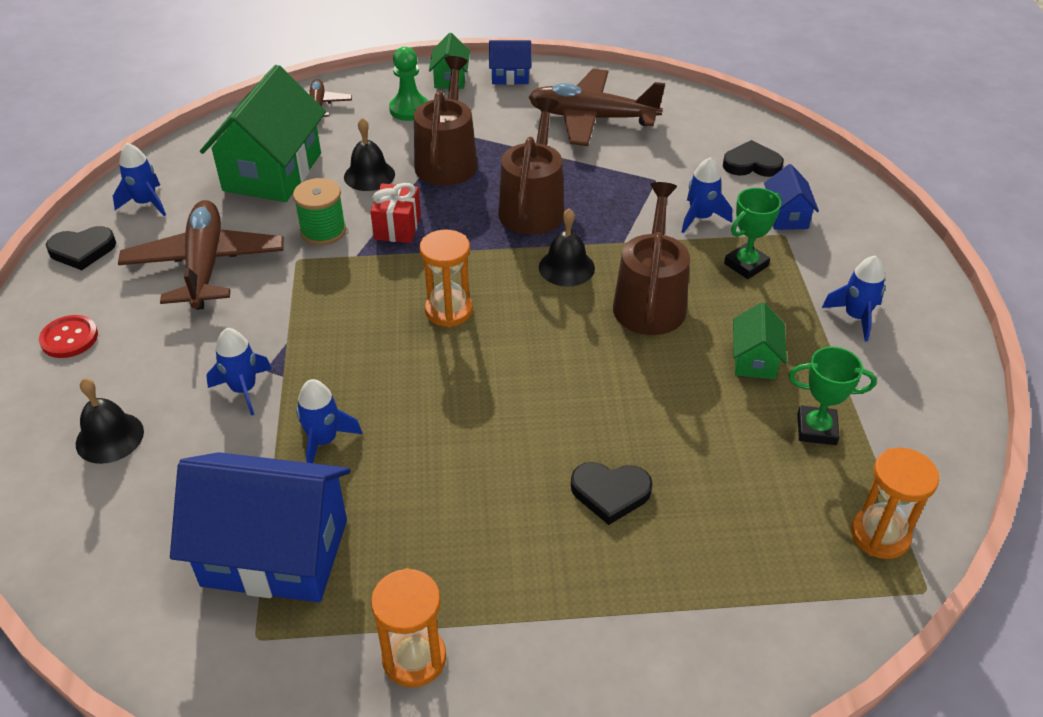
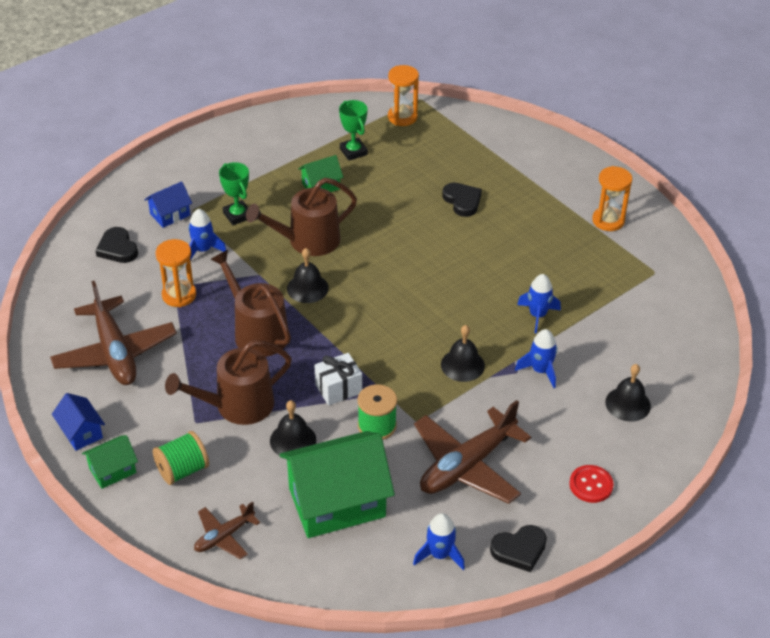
camera: 125 degrees left, 0 degrees up
(82, 250) = (519, 550): black heart -> black heart turned 120 degrees clockwise
(275, 552) = (613, 292): blue house -> none
(326, 330) = (462, 365): none -> black bell
(397, 227) = (338, 389): red gift -> white gift
(409, 109) = (182, 470): green pawn -> green spool
(449, 310) = (394, 320): orange hourglass -> orange hourglass (179, 295)
(533, 207) = (257, 332): brown watering can -> brown watering can turned 75 degrees clockwise
(746, 265) = (237, 215): green trophy -> green trophy turned 45 degrees clockwise
(855, 317) = (250, 162): blue rocket -> none

